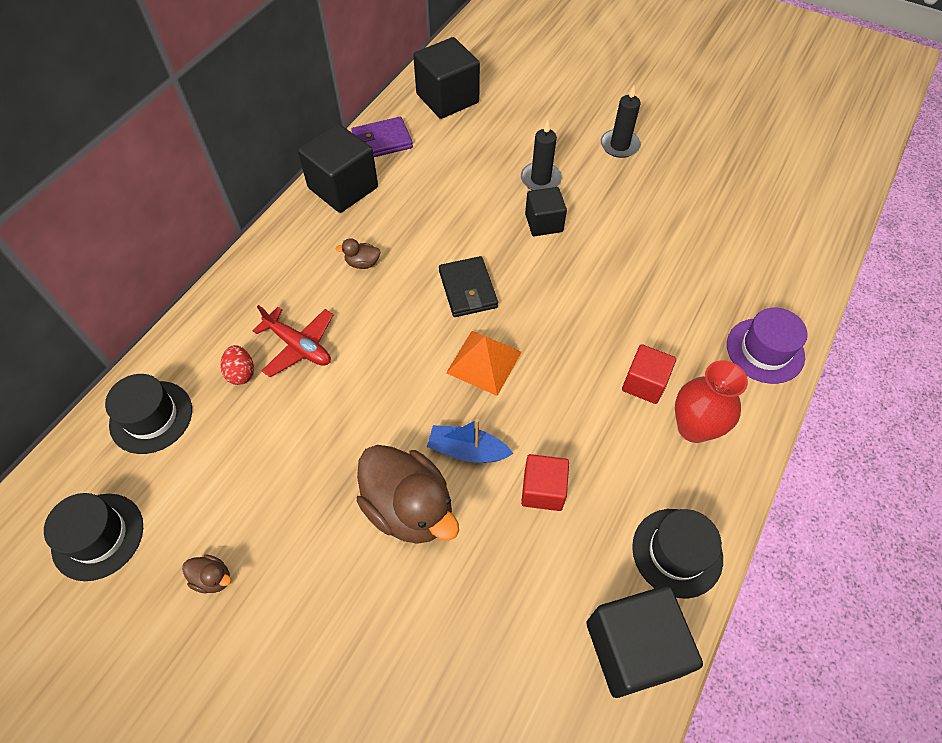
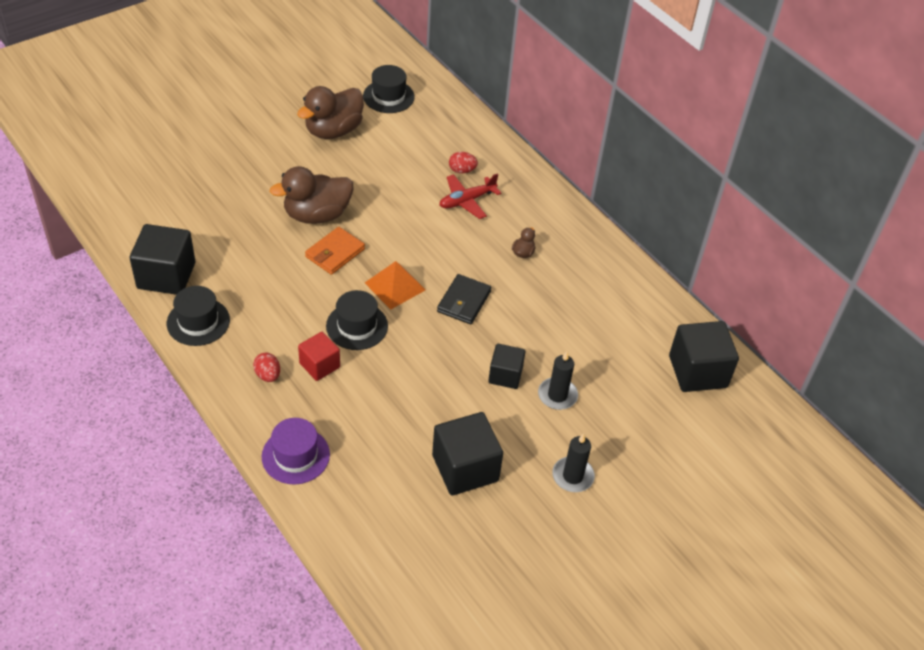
camera: 110 degrees right, 10 degrees down
(151, 417) = (453, 128): black hat -> black hat (357, 326)
(213, 578) = (333, 130): brown duck -> brown duck, size x2.40
(343, 188) = (610, 265): black cube -> black cube (465, 468)
(382, 141) = (656, 306): purple wallet -> none
(467, 450) = (335, 253): blue boat -> orange wallet
(468, 289) = (464, 301): black wallet -> black wallet turned 75 degrees counterclockwise
(543, 490) = (283, 277): red cube -> none
(694, 427) = (268, 375): red vase -> red egg

